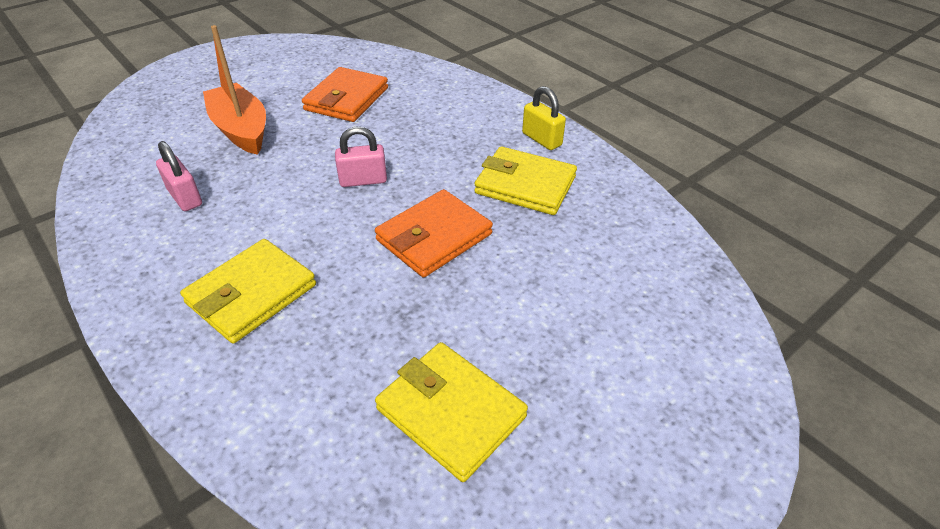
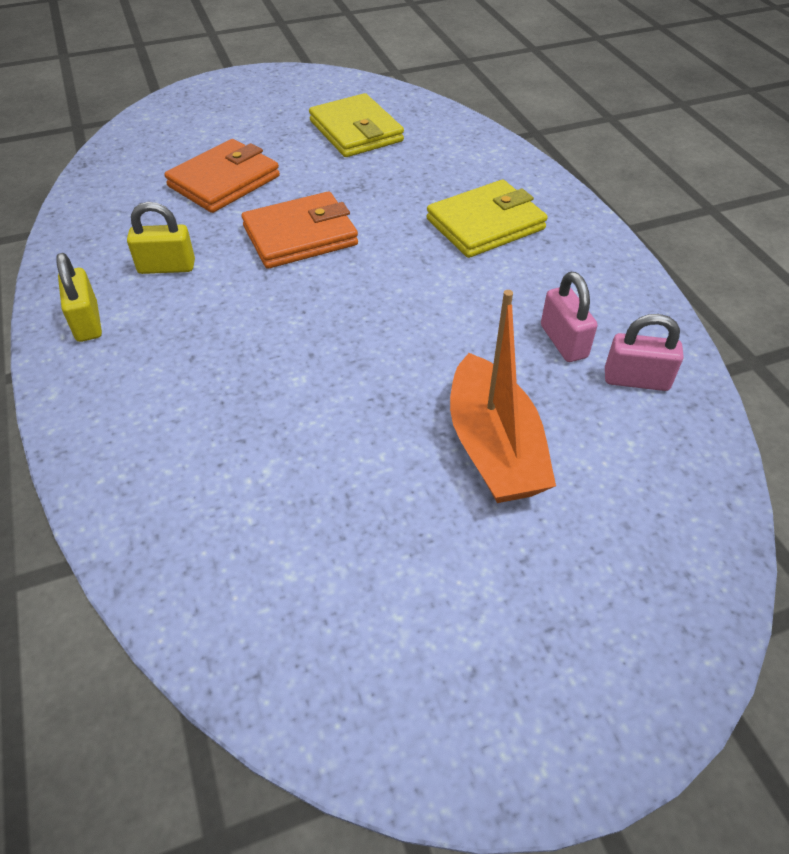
camera: 160 degrees left, 5 degrees up
(346, 99) = (308, 480): orange wallet -> orange wallet (224, 181)
(363, 180) = (343, 315): pink padlock -> pink padlock (636, 380)
(525, 185) = (166, 267): yellow wallet -> yellow padlock

